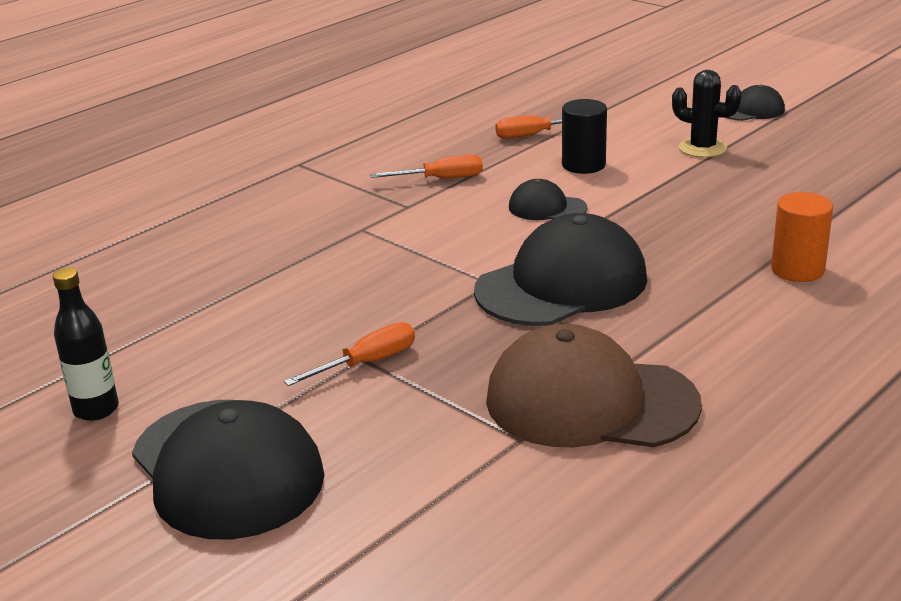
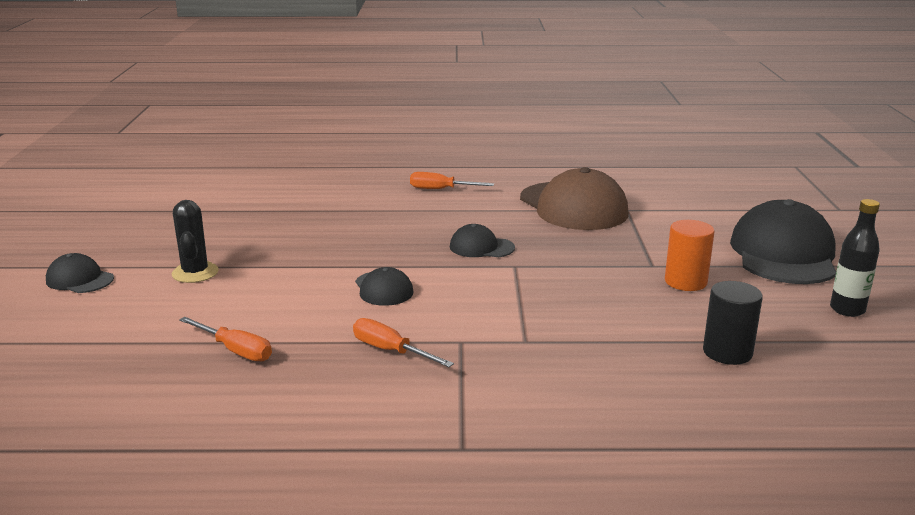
camera: 135 degrees left, 5 degrees down
(367, 363) = (652, 262): orange screwdriver -> orange screwdriver (441, 189)
(562, 284) = (481, 247): black cap -> black cap, size x0.49
(583, 165) = (284, 304): black cylinder -> black cylinder (727, 352)
(797, 270) = (366, 202): orange cylinder -> orange cylinder (685, 282)

